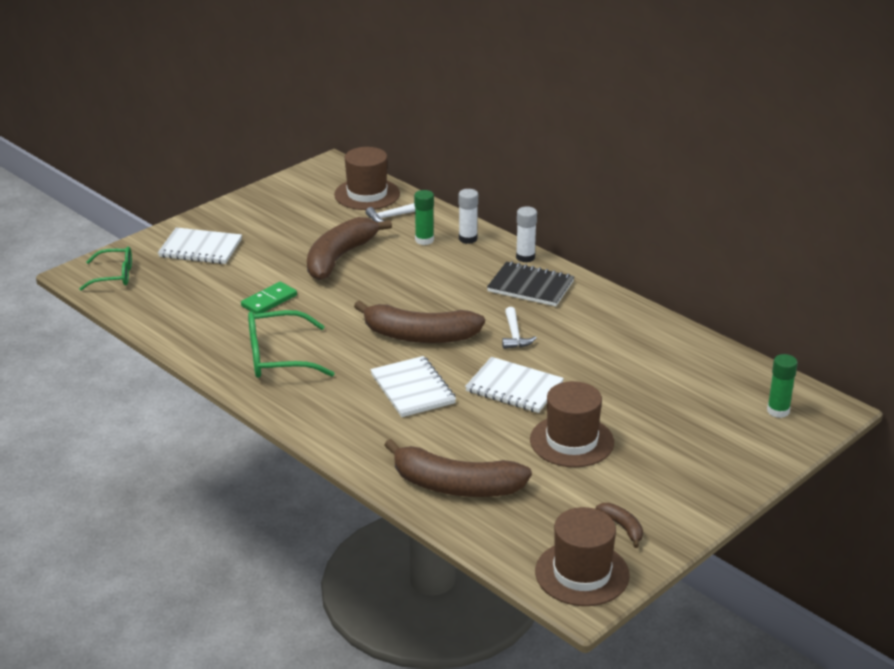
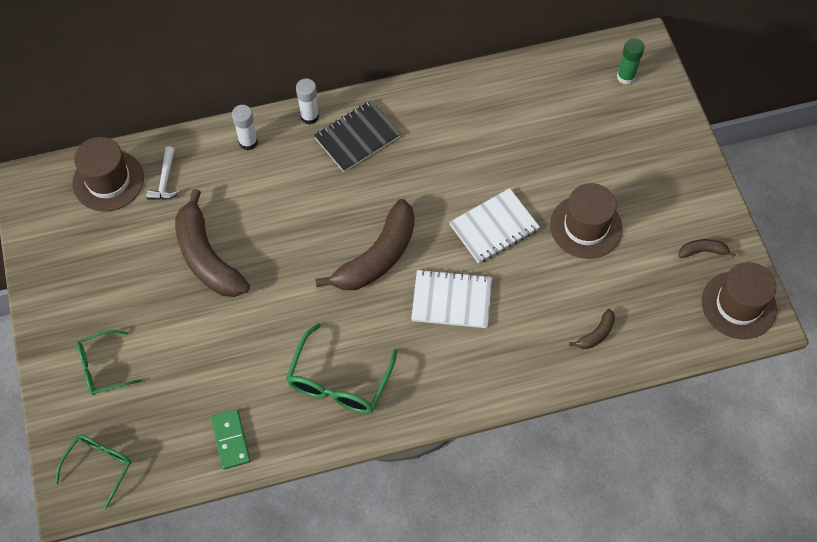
camera: 60 degrees left, 30 degrees up
(200, 248) = (103, 367): white notebook -> green glasses
(269, 301) = (241, 348): green domino -> green domino (230, 440)
(424, 240) = (226, 176): green glue stick -> none
(455, 486) = (596, 334): brown banana -> brown banana, size x0.44
(514, 335) = (421, 187): white hammer -> none

